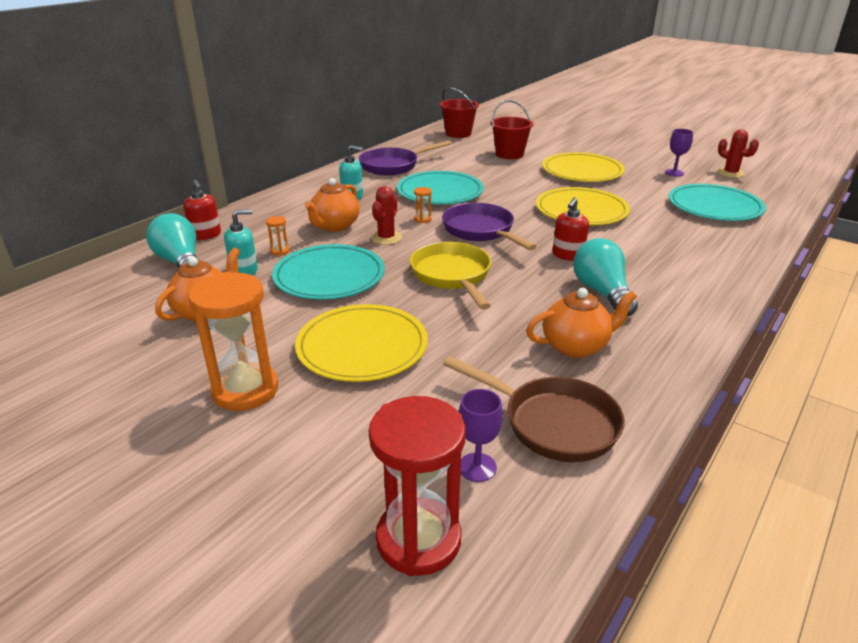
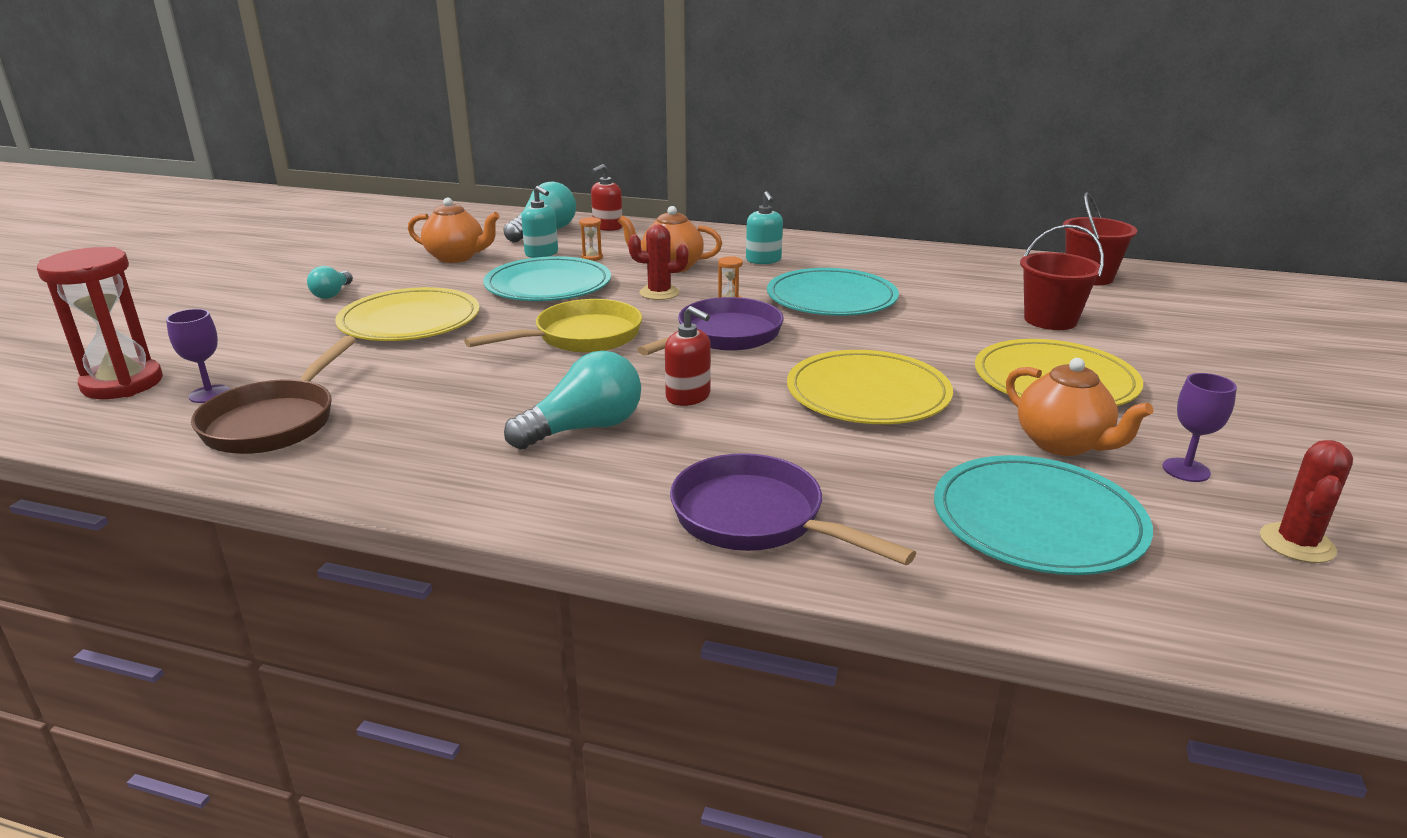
camera: 70 degrees right, 5 degrees down
(245, 390) = (332, 294): orange hourglass -> turquoise light bulb
(393, 166) = (891, 262): purple pan -> purple pan (757, 519)
(567, 255) = (688, 397): red soap dispenser -> red soap dispenser turned 150 degrees counterclockwise
(576, 346) = (433, 422): orange teapot -> orange teapot (1063, 444)

